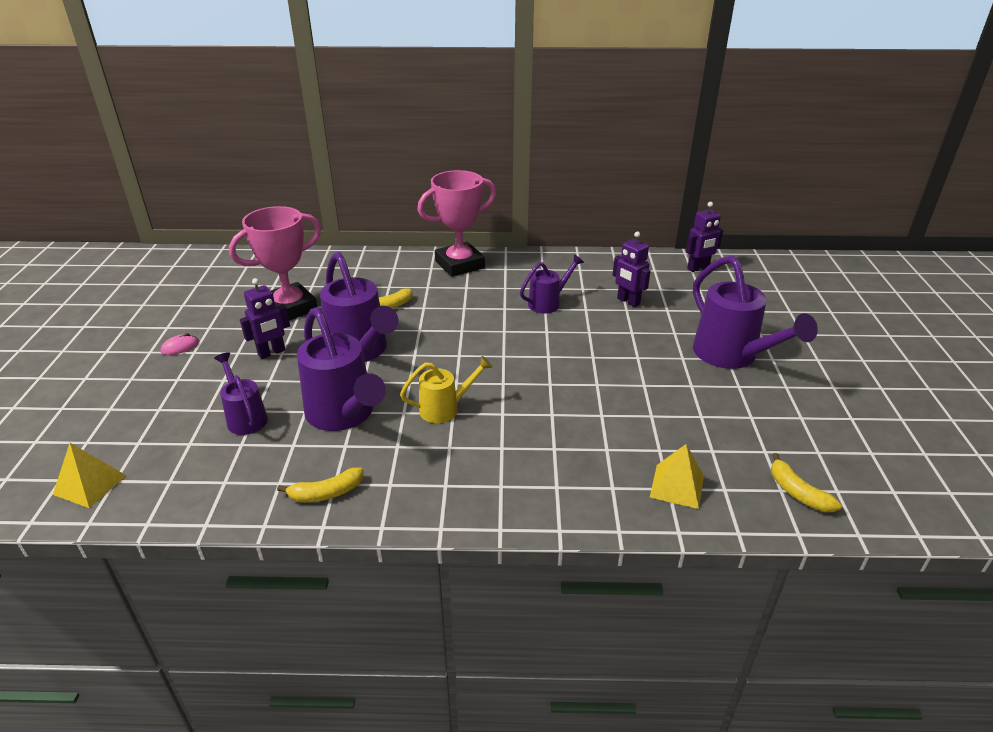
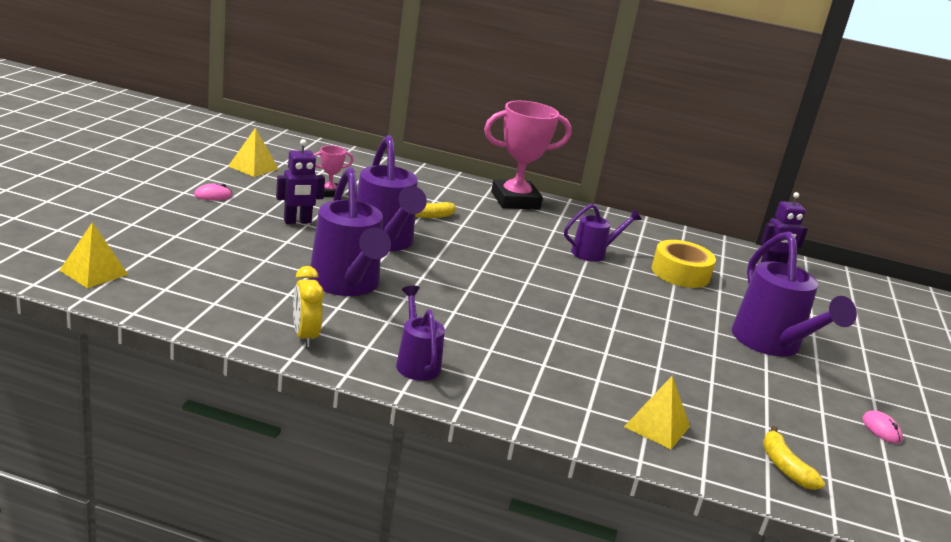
camera: 10 degrees right, 10 degrees down
(208, 300) = (253, 167): none -> yellow pyramid
(245, 417) = (252, 262): purple watering can -> purple watering can (416, 363)
(290, 308) = (329, 193): pink trophy -> pink trophy, size x0.45
(326, 493) = (305, 336): yellow banana -> yellow clock
(445, 409) = (447, 306): yellow watering can -> none
(628, 301) = (680, 273): purple robot -> yellow tape
(854, 420) = (881, 429): none -> pink mouse

